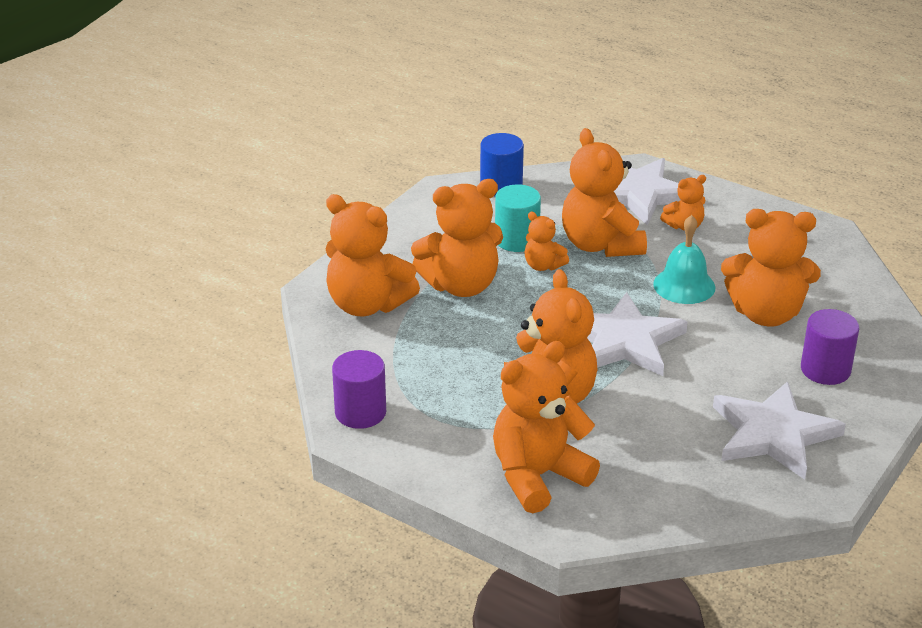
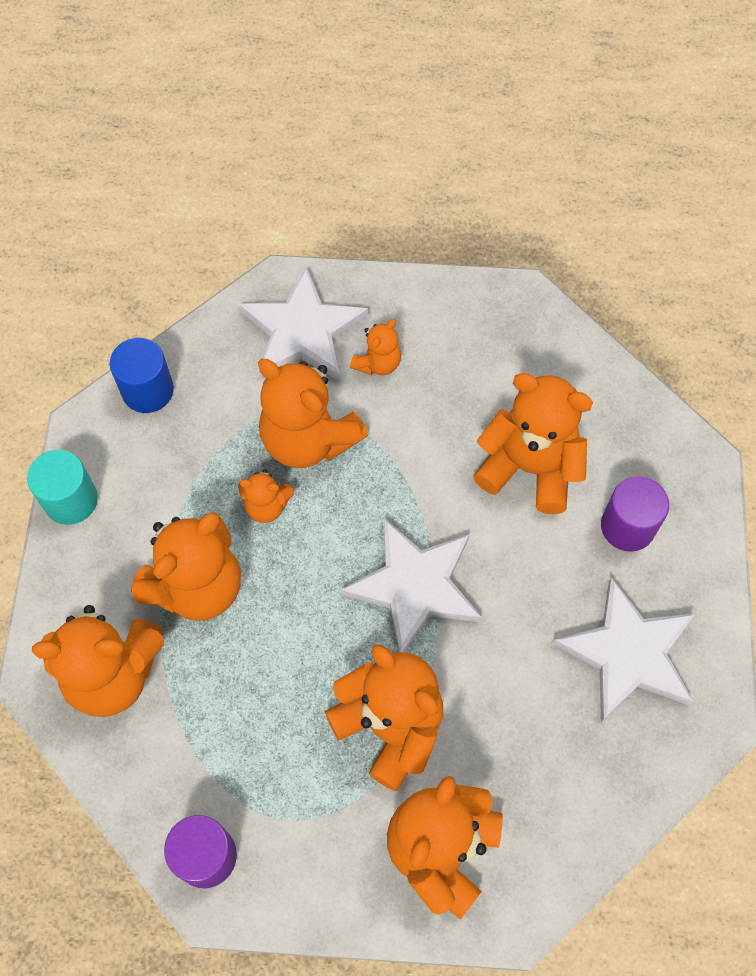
camera: 30 degrees left, 30 degrees up
(517, 240) = (215, 476): turquoise cylinder -> turquoise cylinder (71, 500)
(684, 285) = (428, 463): turquoise bell -> none
(766, 314) = (529, 467): orange teddy bear -> orange teddy bear turned 135 degrees counterclockwise

